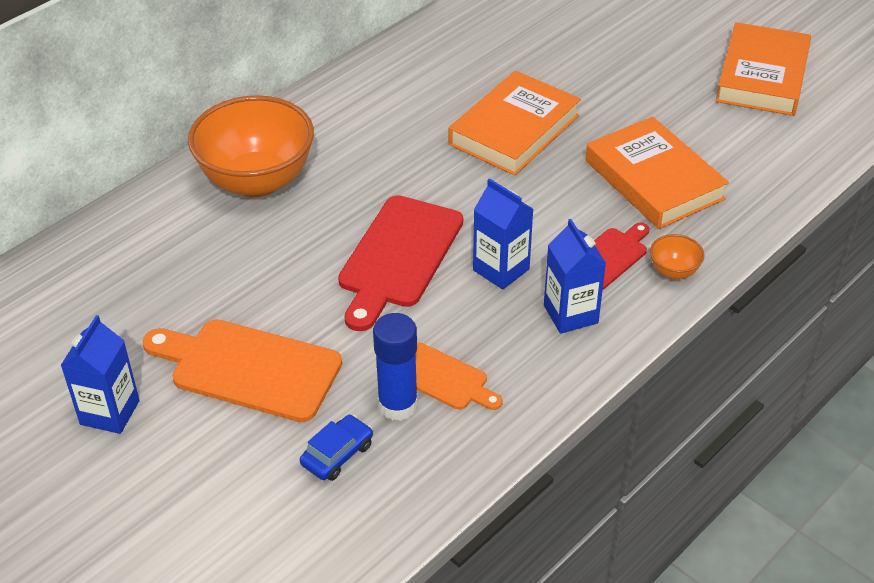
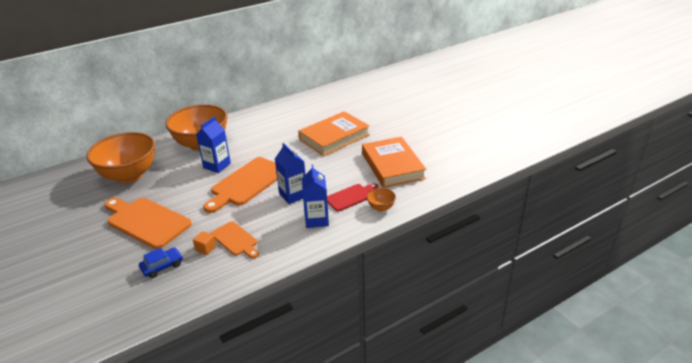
camera: 15 degrees right, 10 degrees down
(110, 412) = (71, 231): blue carton -> blue carton (217, 166)
(149, 274) = (129, 175): none -> orange bowl
(398, 257) = (247, 183): red cutting board -> orange cutting board
(398, 405) = (205, 248): blue glue stick -> orange cube
(762, 76) = (472, 128): orange book -> none

